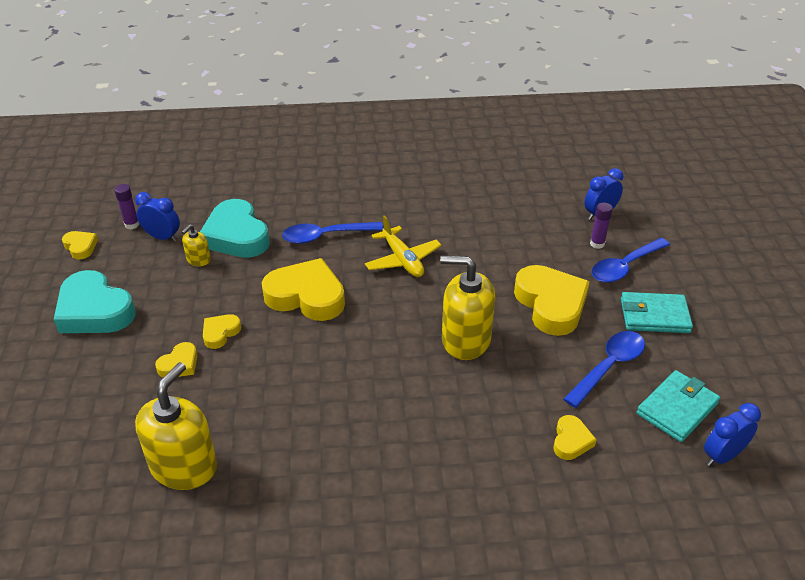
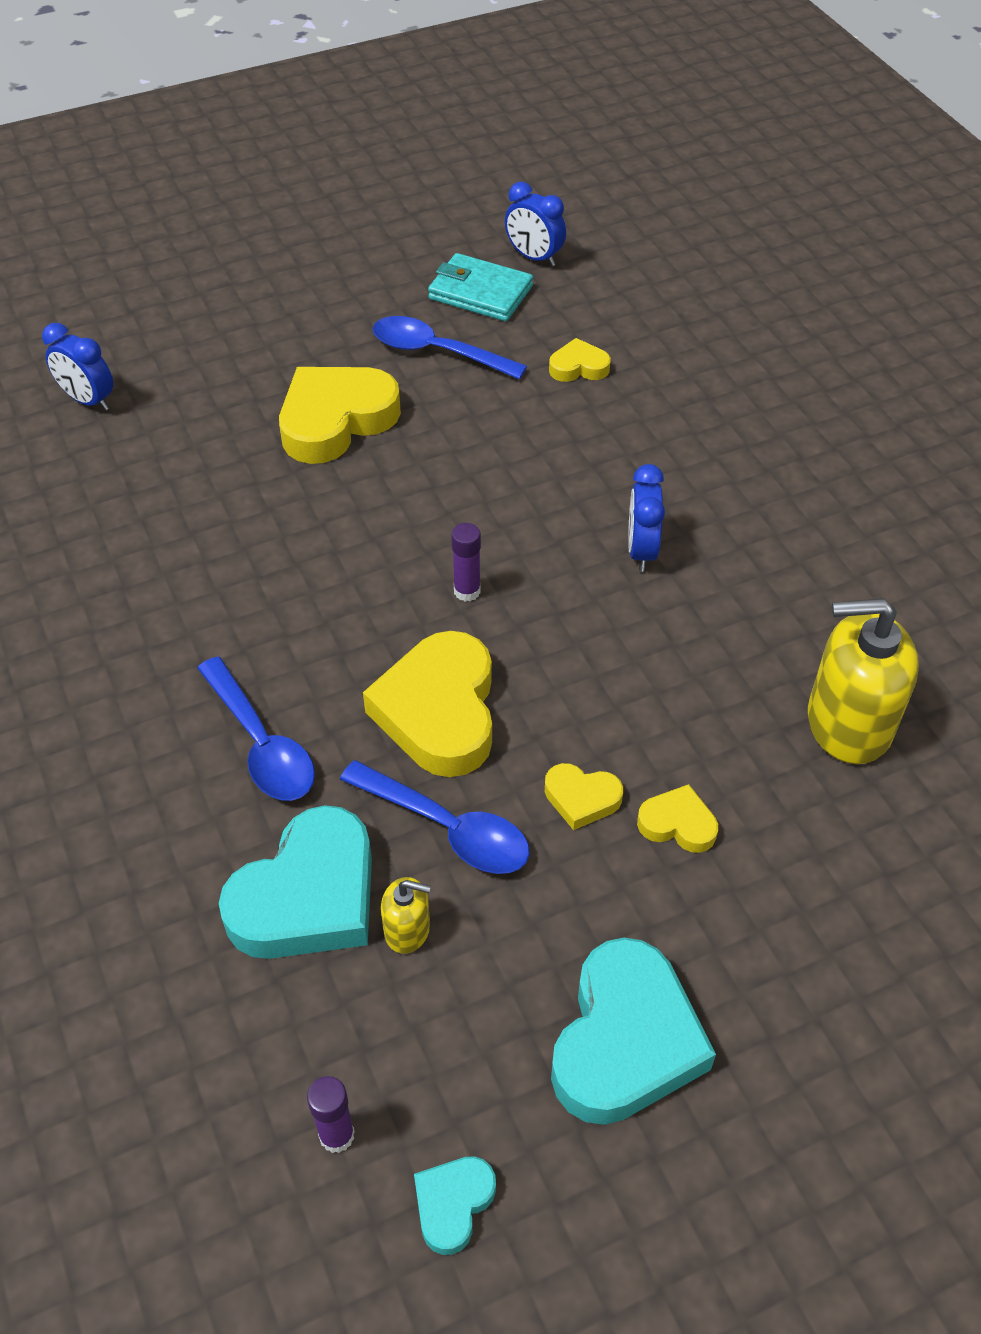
camera: 110 degrees left, 10 degrees up
(80, 247) = (453, 1204): yellow heart -> turquoise heart
(162, 237) = (359, 1040): blue clock -> blue clock (641, 550)
(402, 260) = (293, 611): yellow plane -> none
(465, 340) = (451, 492): yellow soap dispenser -> none
(597, 244) = (171, 393): purple glue stick -> purple glue stick (467, 591)
(625, 267) = (219, 360): blue spoon -> blue spoon (447, 828)
(654, 316) = (319, 323): turquoise wallet -> none

